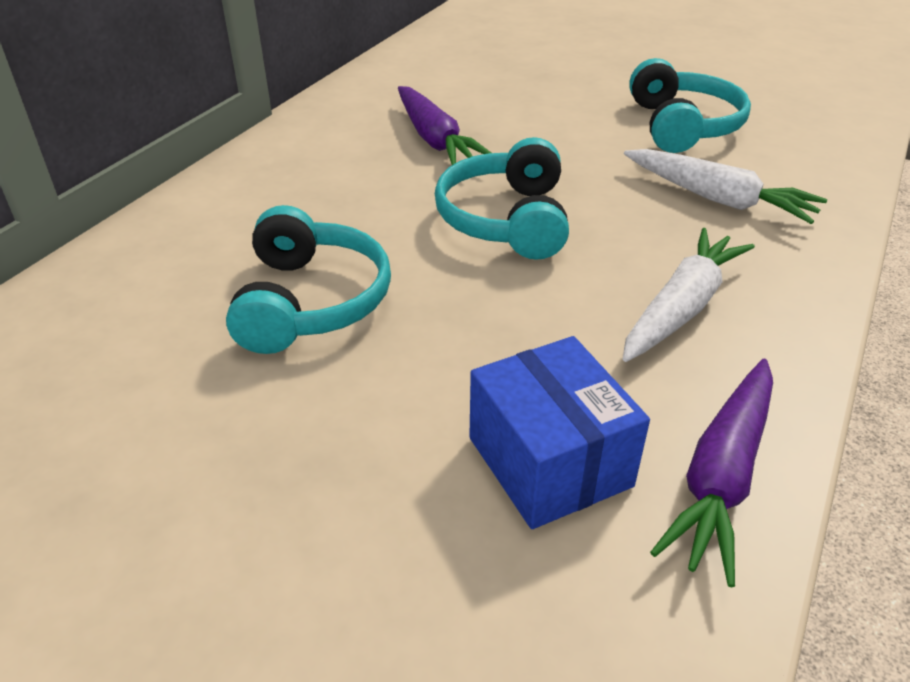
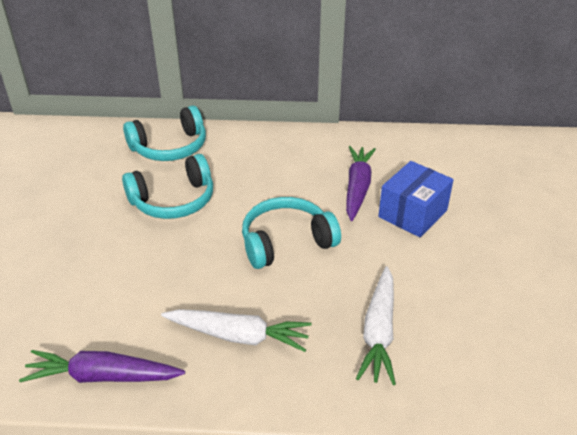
camera: 65 degrees right, 0 degrees up
(435, 139) = (357, 188): purple carrot -> purple carrot turned 150 degrees clockwise
(549, 461) = (93, 311): blue box -> blue box (413, 213)
(682, 126) = (476, 294): turquoise headphones -> turquoise headphones (170, 147)

